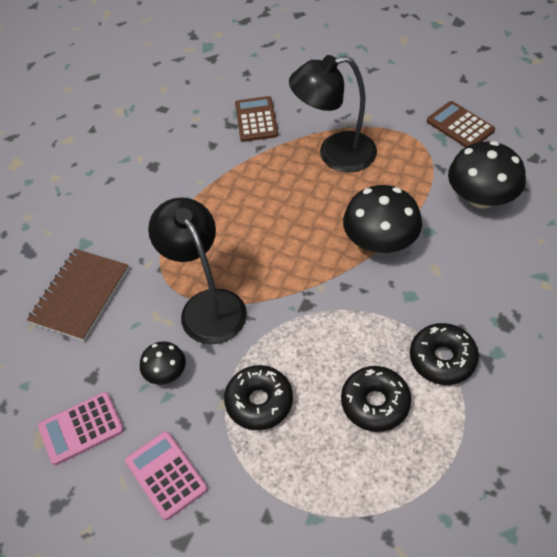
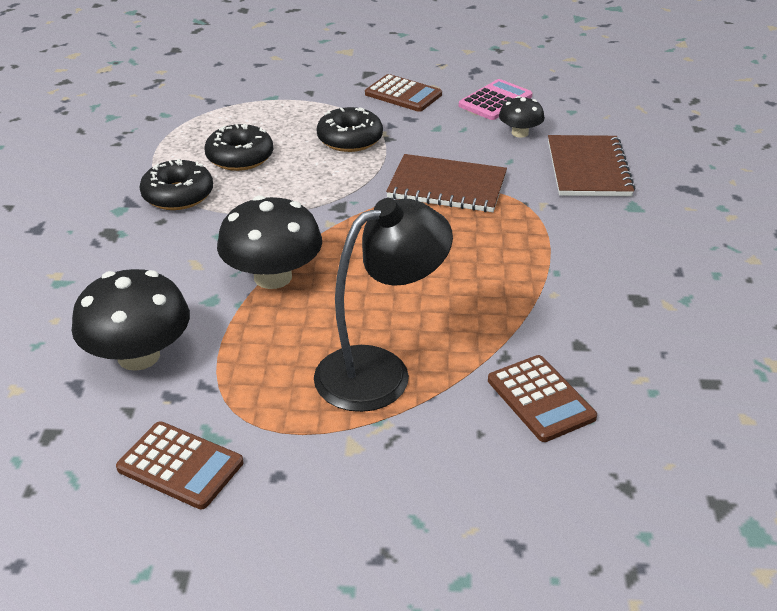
camera: 155 degrees right, 15 degrees down
(166, 373) = (450, 139): black mushroom -> black mushroom (520, 133)
(166, 475) = (403, 94): pink calculator -> brown calculator
(207, 305) = (447, 186): black lamp -> brown notebook

